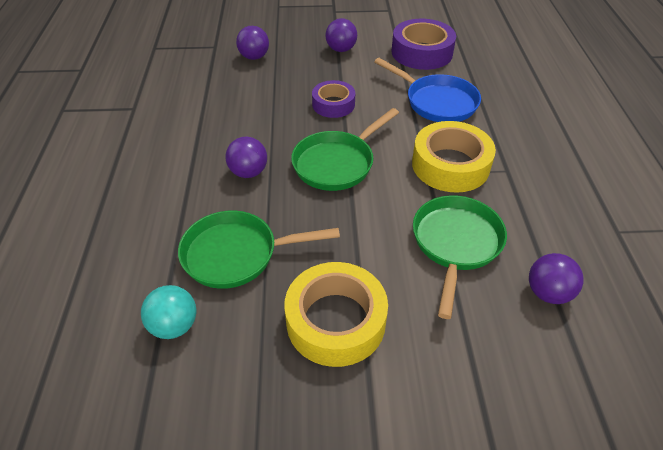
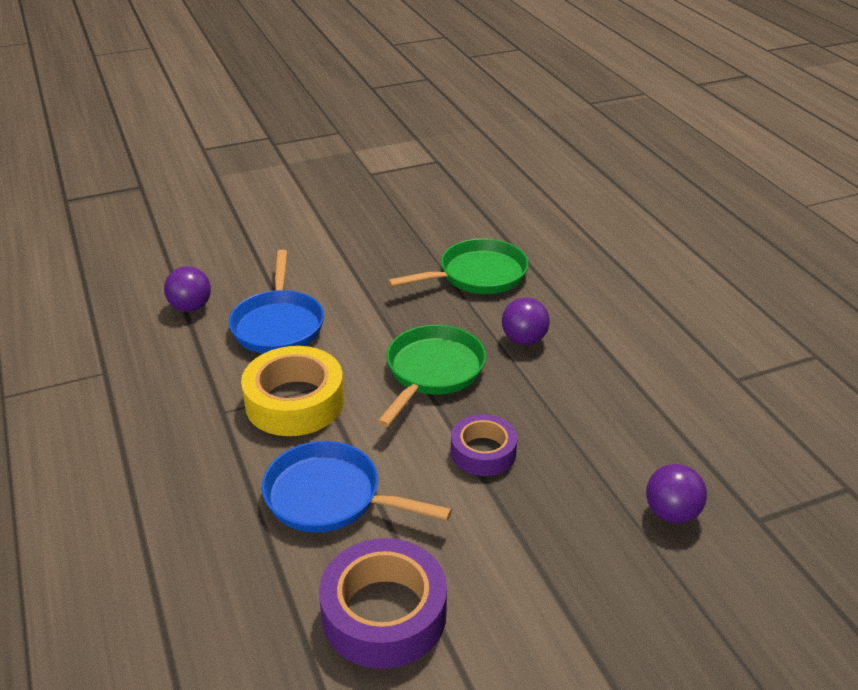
camera: 160 degrees right, 10 degrees down
(174, 326) = (487, 230): turquoise ball -> none
(336, 321) = (368, 255): yellow tape -> none
(341, 49) = (538, 576): purple ball -> none
(456, 244) = (278, 324): green pan -> blue pan

